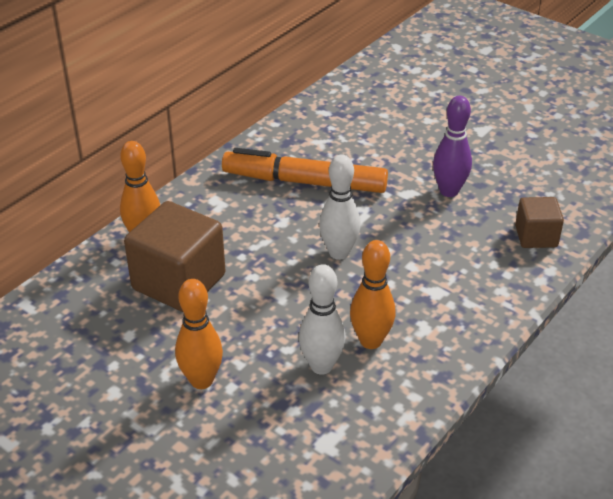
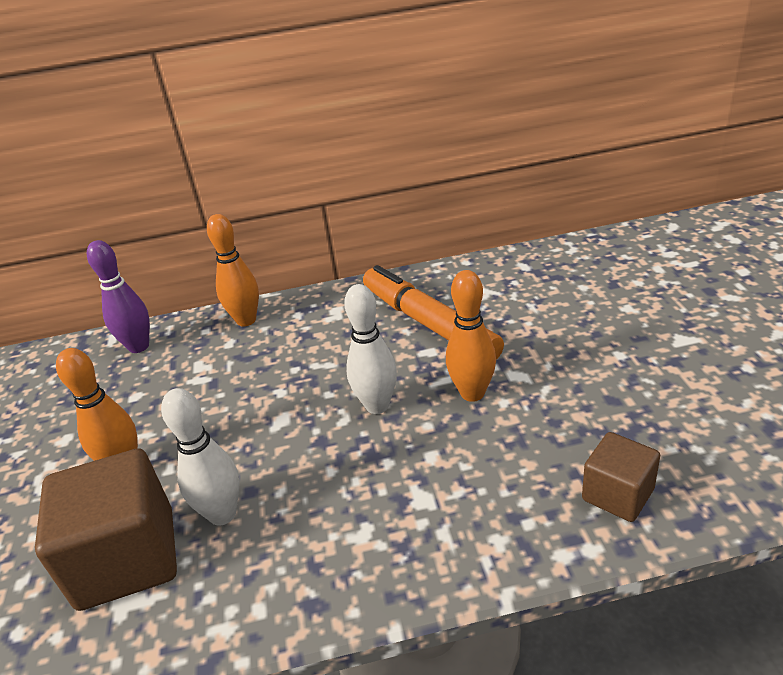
camera: 45 degrees right, 5 degrees down
(179, 282) = (222, 369): brown cube -> brown cube (127, 558)
(371, 341) = (295, 515): orange bowling pin -> orange bowling pin (472, 393)
(449, 191) = (566, 392): purple bowling pin -> purple bowling pin (139, 347)

